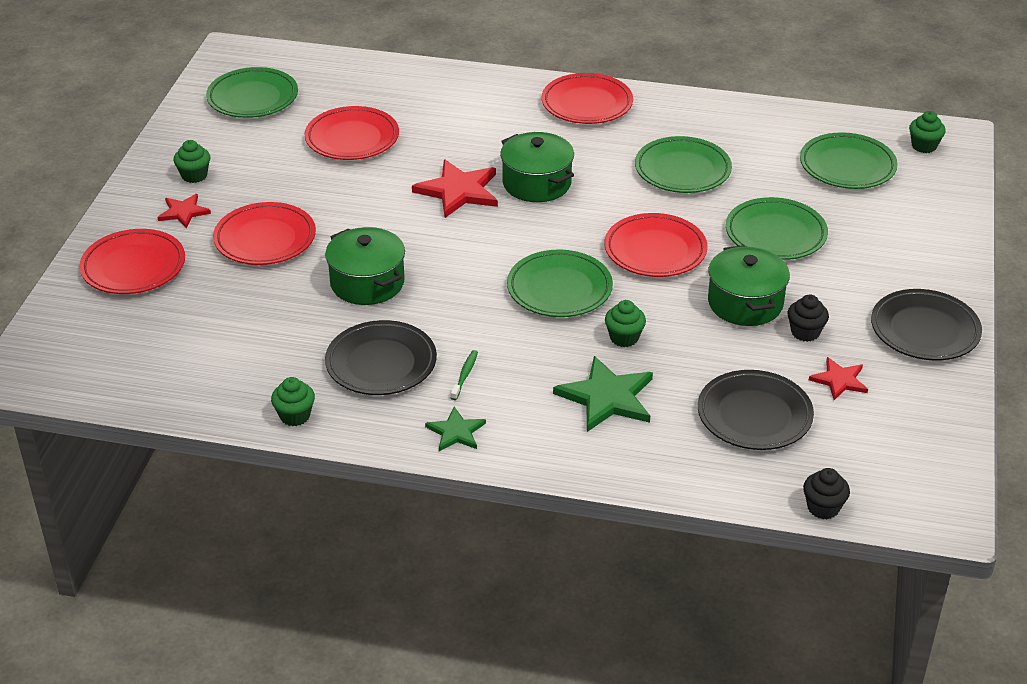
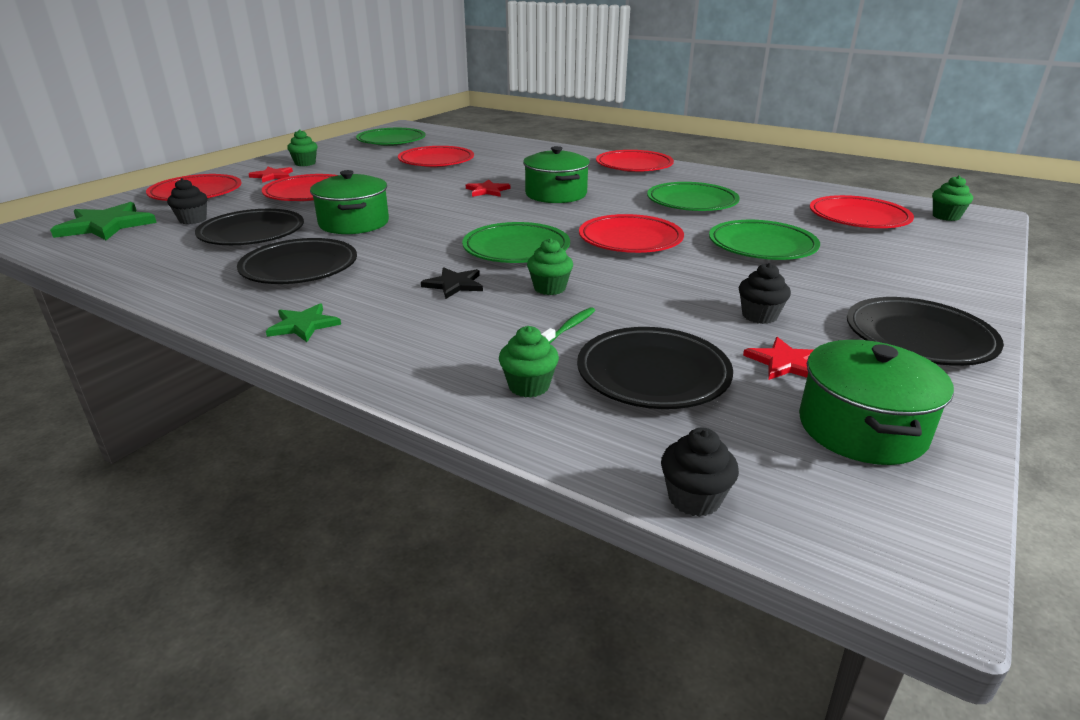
camera: 20 degrees right, 10 degrees down
(189, 315) = (193, 220): none -> black cupcake
(279, 324) = (252, 234): none -> black plate
(295, 416) = (176, 287): green cupcake -> green cupcake (529, 386)
(458, 191) = (487, 190): red star -> red star, size x0.58
(465, 375) = (364, 287): green toothbrush -> green toothbrush (570, 327)
(540, 352) = (454, 285): none -> black star
(607, 397) = (489, 327): green star -> green star (106, 225)
(745, 303) = (700, 284): green pot -> green pot (861, 428)
(847, 166) = (858, 218): green plate -> red plate

